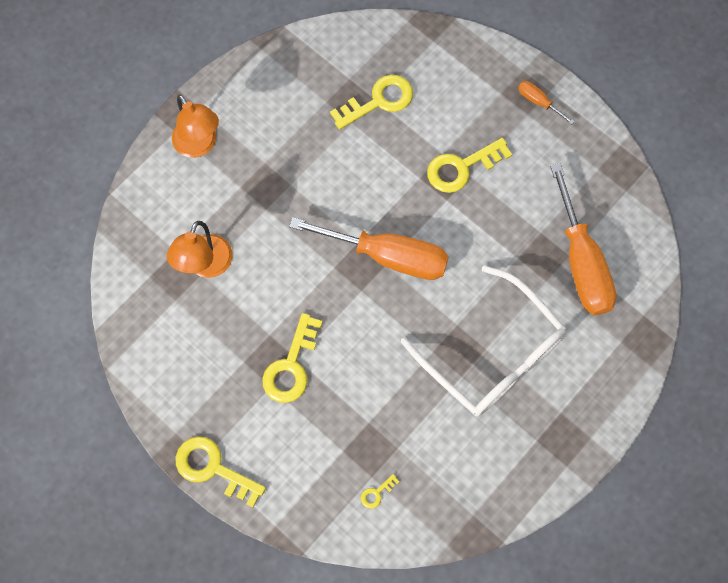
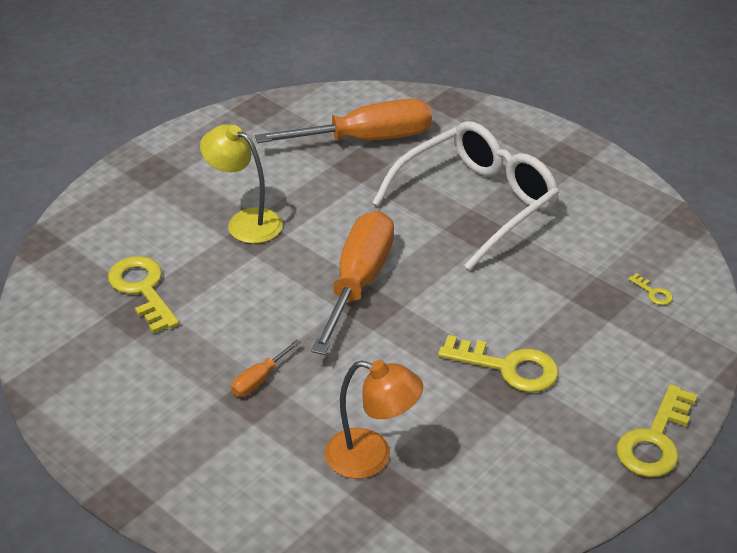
camera: 90 degrees left, 30 degrees down
(199, 145) = (182, 471): orange lamp -> none
(461, 168) = (245, 221): yellow key -> yellow lamp
(538, 102) = (167, 162): orange screwdriver -> orange screwdriver (259, 380)

